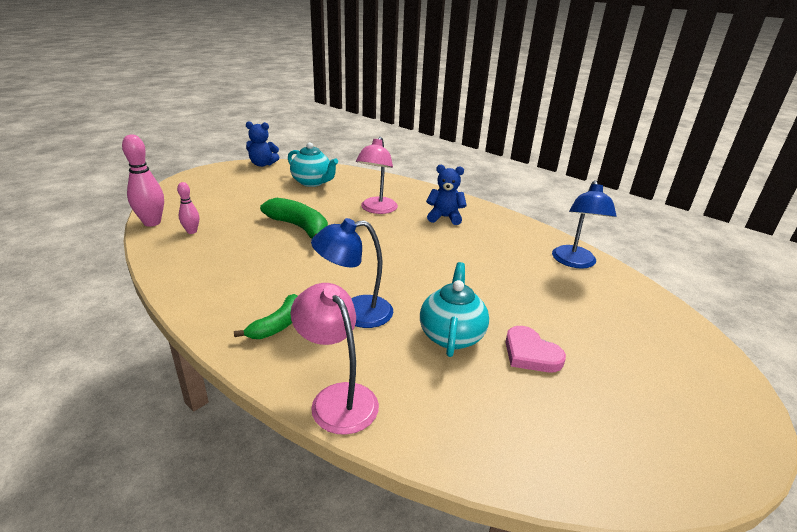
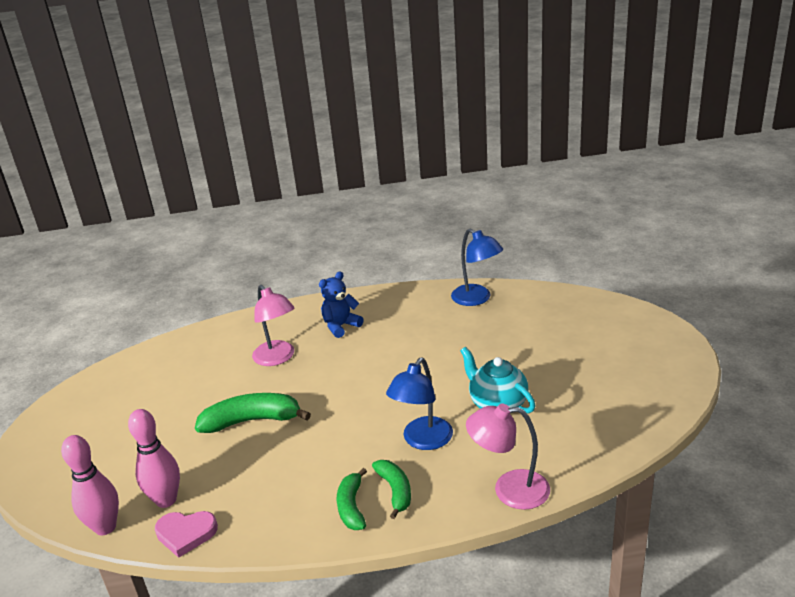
camera: 45 degrees left, 0 degrees up
(192, 231) = (166, 500): pink bowling pin -> pink bowling pin, size x1.74
(240, 310) = (351, 507): none -> green banana
(262, 164) = (67, 396): blue teddy bear -> none
(312, 182) = (166, 376): turquoise teapot -> none
(530, 353) = (549, 378): pink heart -> pink heart (186, 534)

